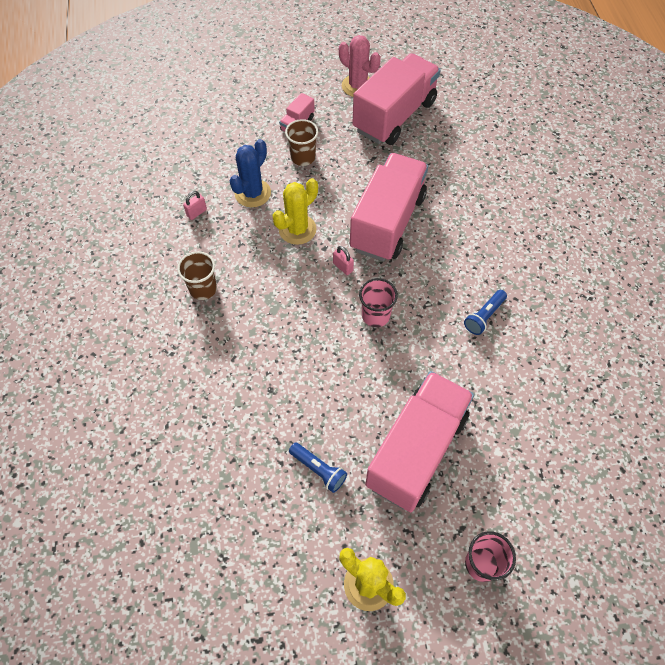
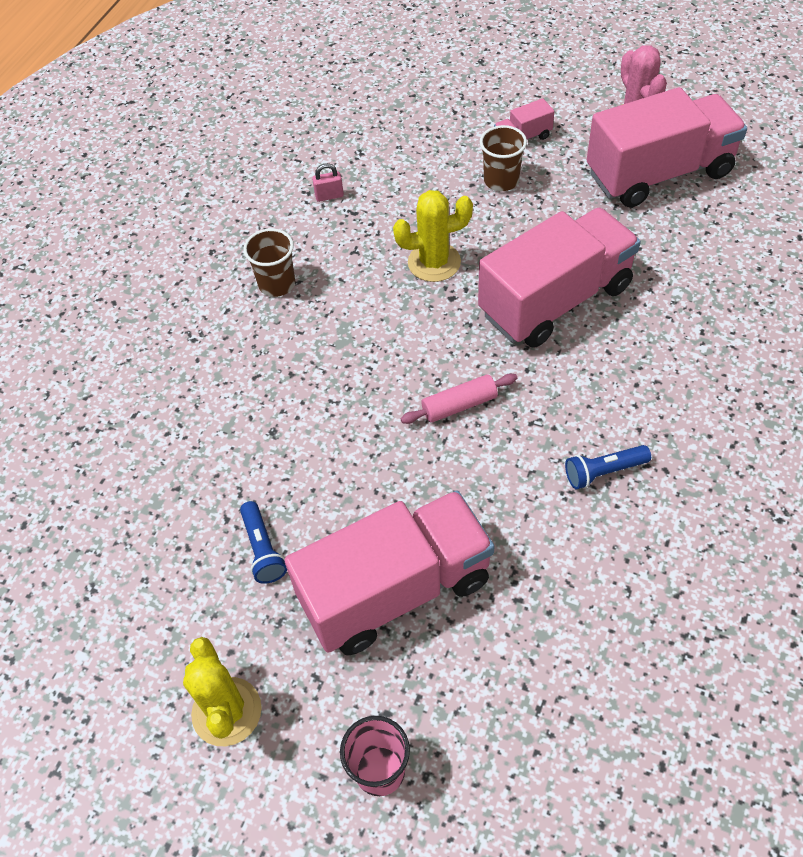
camera: 35 degrees right, 5 degrees down
(252, 193) = (410, 199): blue cactus -> none
(343, 267) = (459, 330): pink padlock -> none
(375, 315) = (459, 405): pink cup -> pink rolling pin

